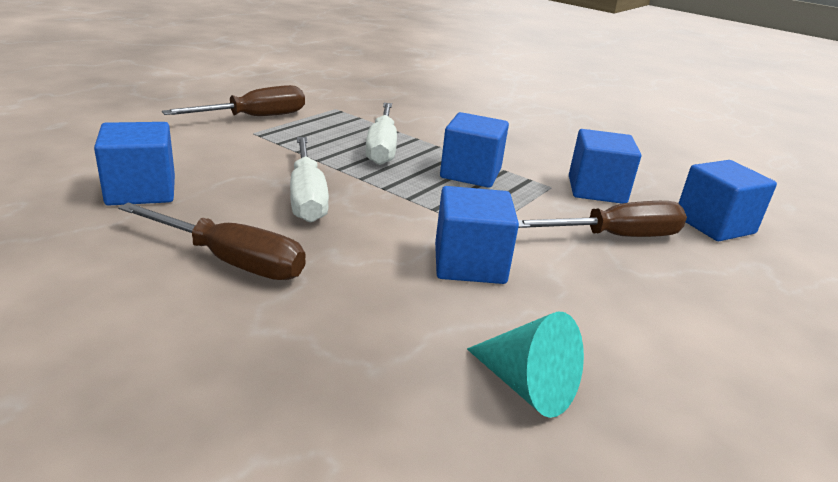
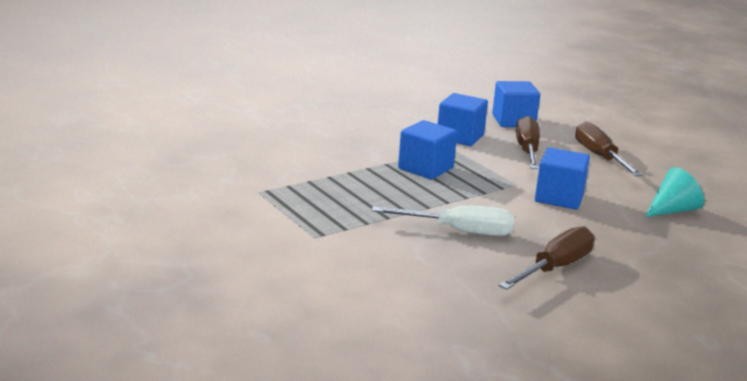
camera: 70 degrees left, 5 degrees down
(141, 191) = (439, 294): blue cube -> none
(255, 117) = (272, 231): brown screwdriver -> brown screwdriver (599, 156)
(382, 148) = (366, 189): white screwdriver -> none

